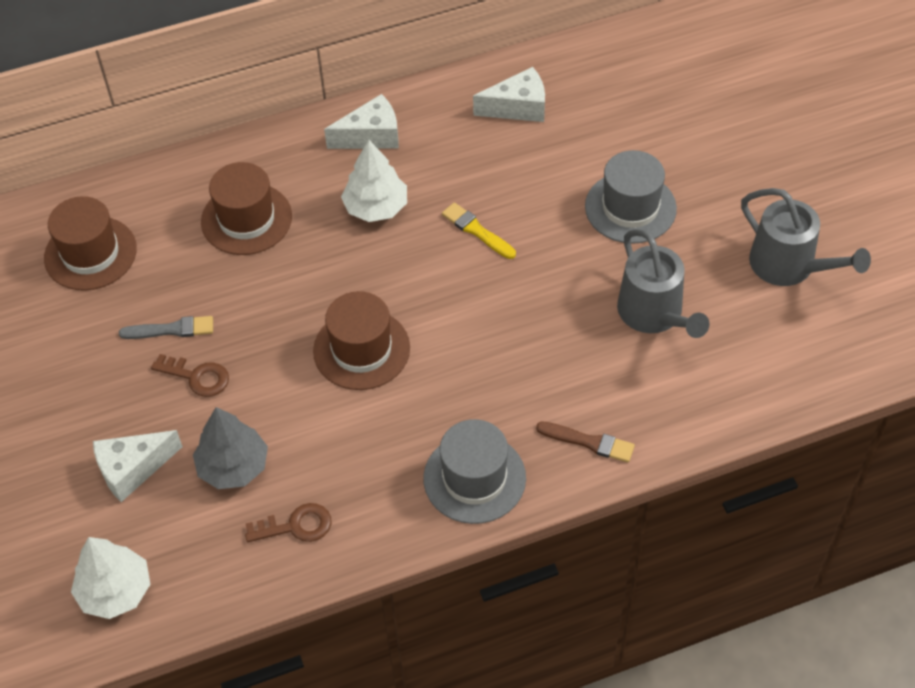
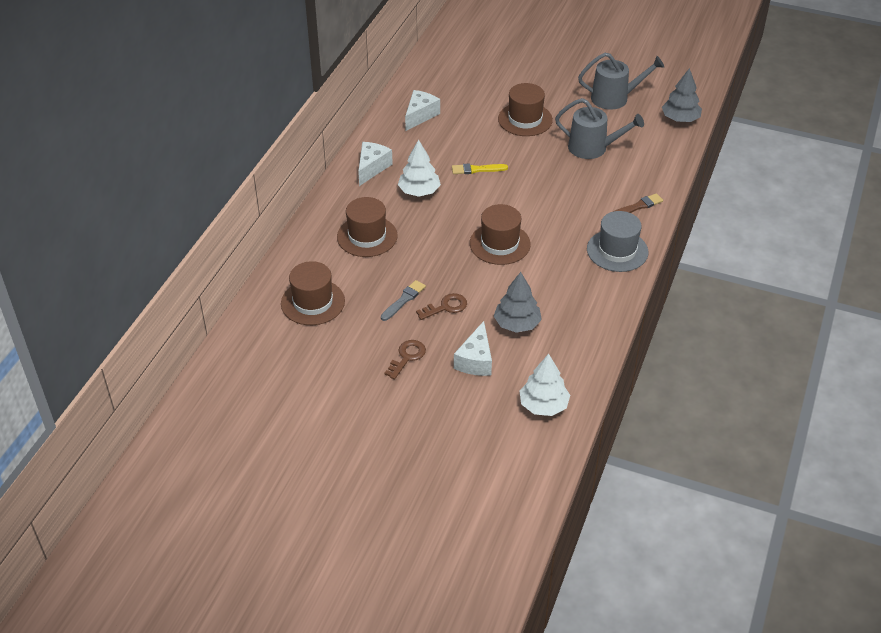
camera: 50 degrees left, 10 degrees down
(296, 526) = (577, 322): brown key -> brown key (407, 357)
(630, 207) = (525, 119): grey hat -> brown hat
(833, 366) = (680, 119): none -> grey tree

